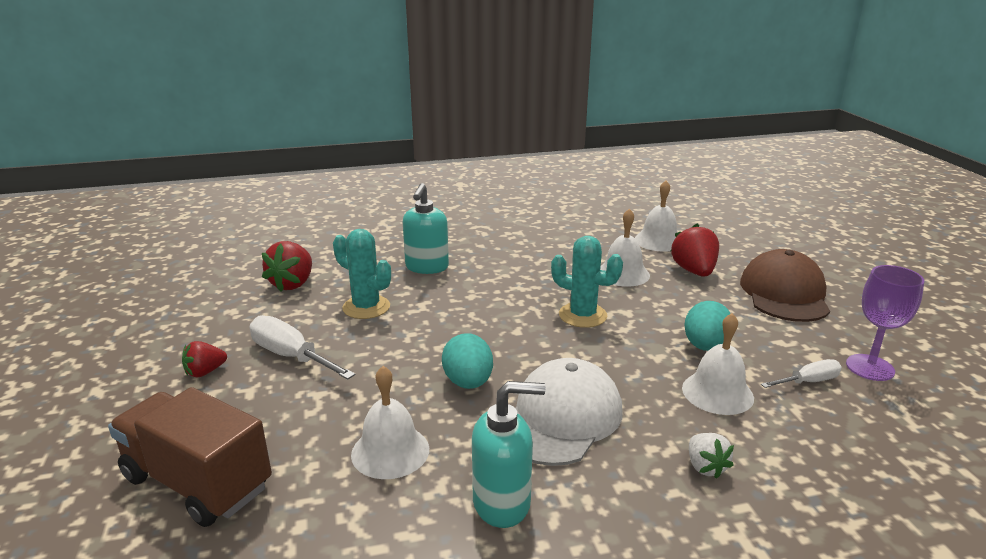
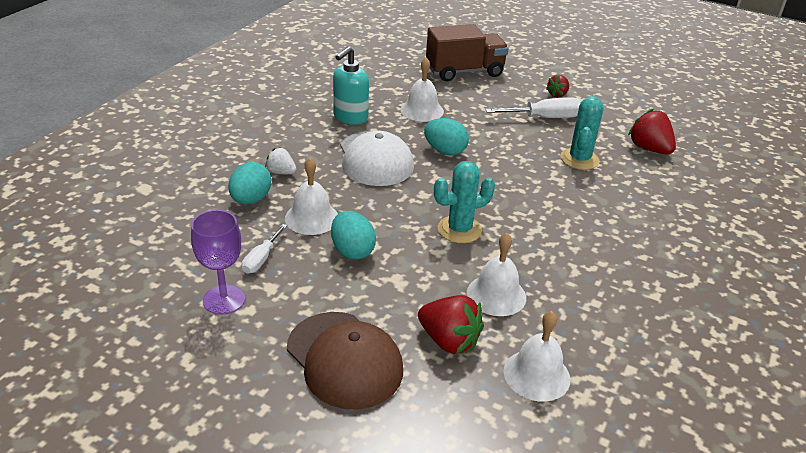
camera: 130 degrees right, 10 degrees up
(205, 372) = (557, 94): red strawberry -> red strawberry turned 150 degrees counterclockwise
(366, 307) = (579, 159): turquoise cactus -> turquoise cactus turned 60 degrees counterclockwise
(426, 267) = (621, 208): turquoise soap dispenser -> none
(778, 450) = (250, 200): none -> turquoise egg

